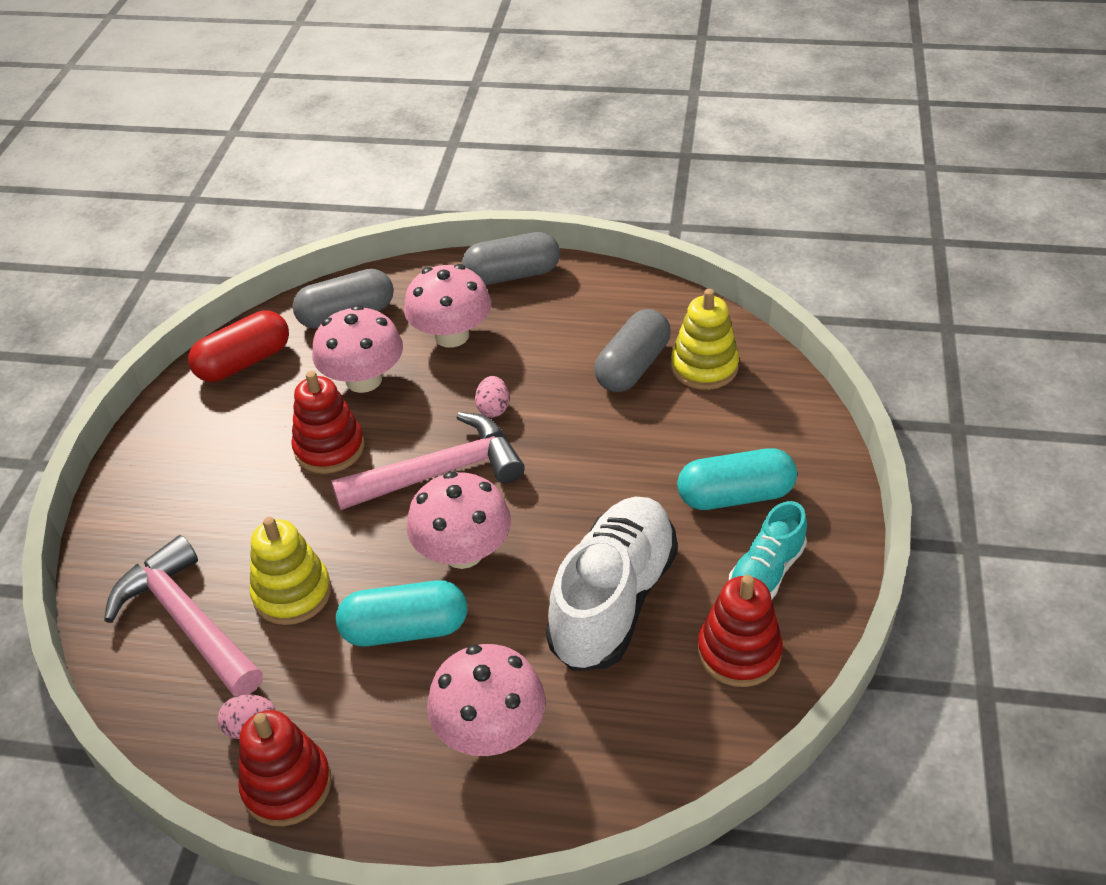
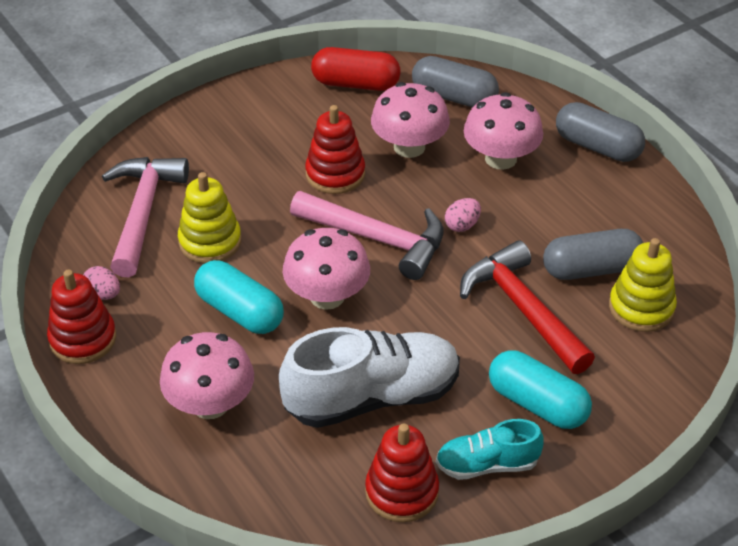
camera: 45 degrees right, 0 degrees up
(627, 435) = (523, 309): none -> red hammer

